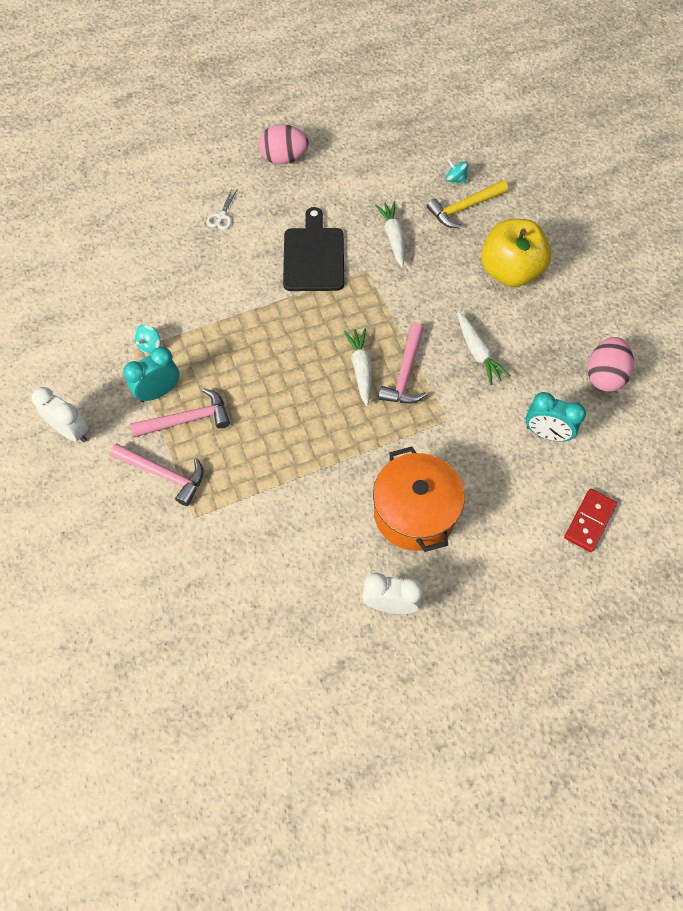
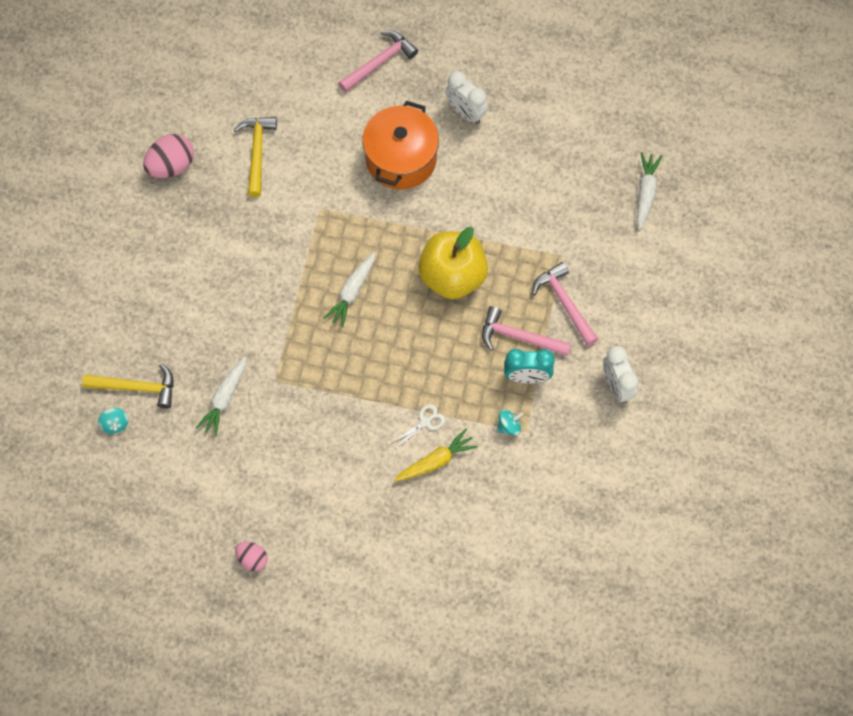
camera: 145 degrees left, 5 degrees up
(194, 288) = (436, 461): none -> yellow carrot
(221, 216) = (359, 526): white scissors -> white scissors (425, 422)
(284, 158) = (252, 559): pink egg -> pink egg, size x0.60
(313, 256) = (308, 426): black cutting board -> none
(405, 373) = (320, 266): pink hammer -> pink hammer (379, 62)
(478, 353) = (249, 246): white carrot -> white carrot (646, 192)
(510, 272) = (157, 299): yellow apple -> yellow apple (452, 276)
(546, 433) = (257, 152): turquoise clock -> yellow hammer
(589, 521) = (285, 78): red domino -> none

